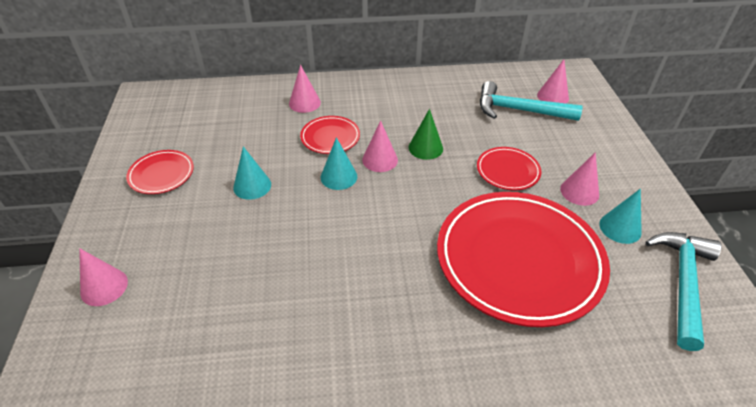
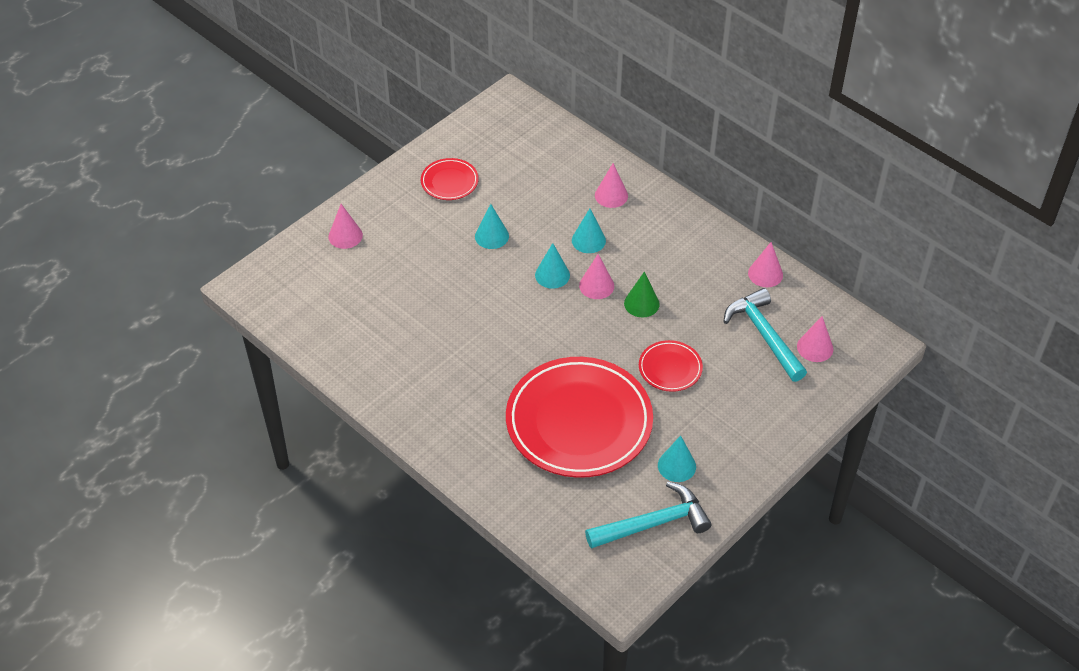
camera: 50 degrees right, 5 degrees up
(330, 137) = (588, 240): red plate -> turquoise cone
(579, 192) = (694, 424): pink cone -> pink cone (765, 274)

